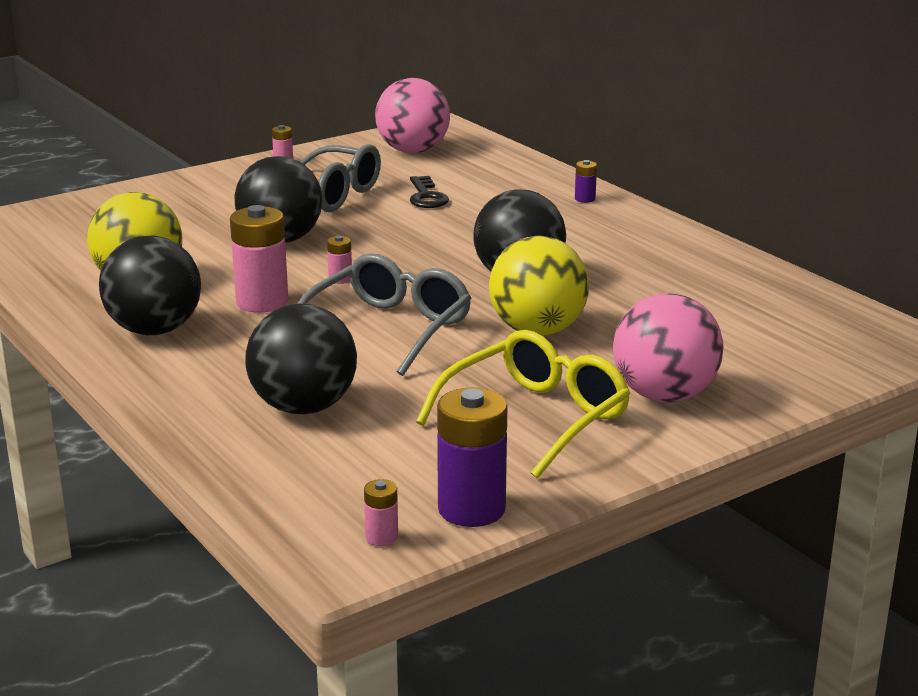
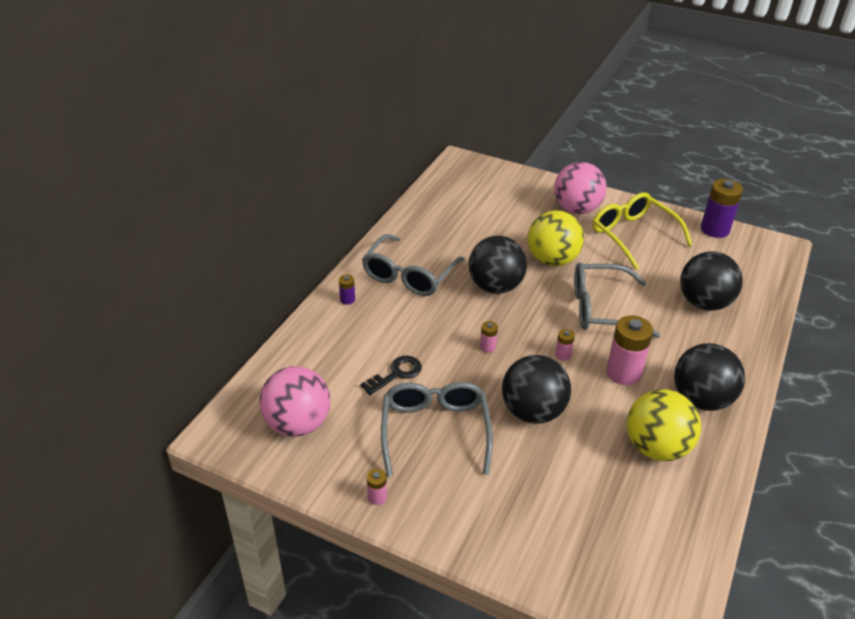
camera: 120 degrees left, 15 degrees up
(381, 537) = (757, 243): pink battery -> pink battery (487, 347)
(536, 418) = (633, 235): yellow glasses -> yellow glasses turned 45 degrees clockwise
(600, 237) = (409, 275): none -> grey glasses

